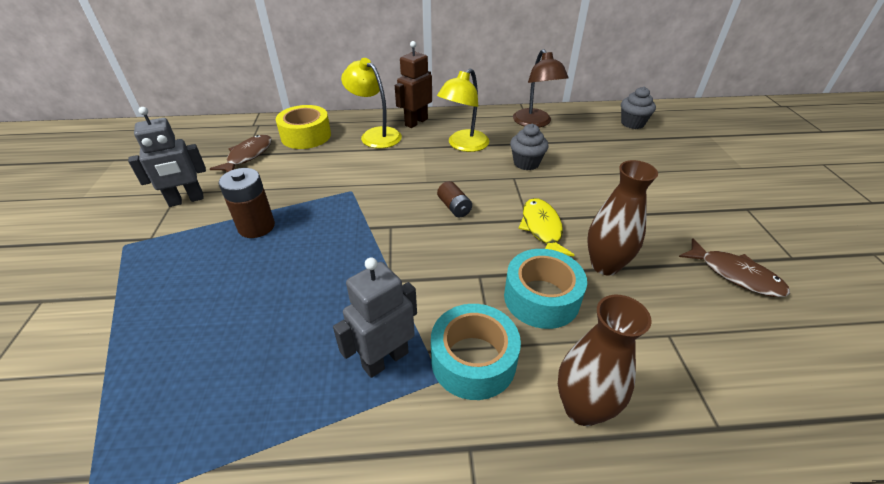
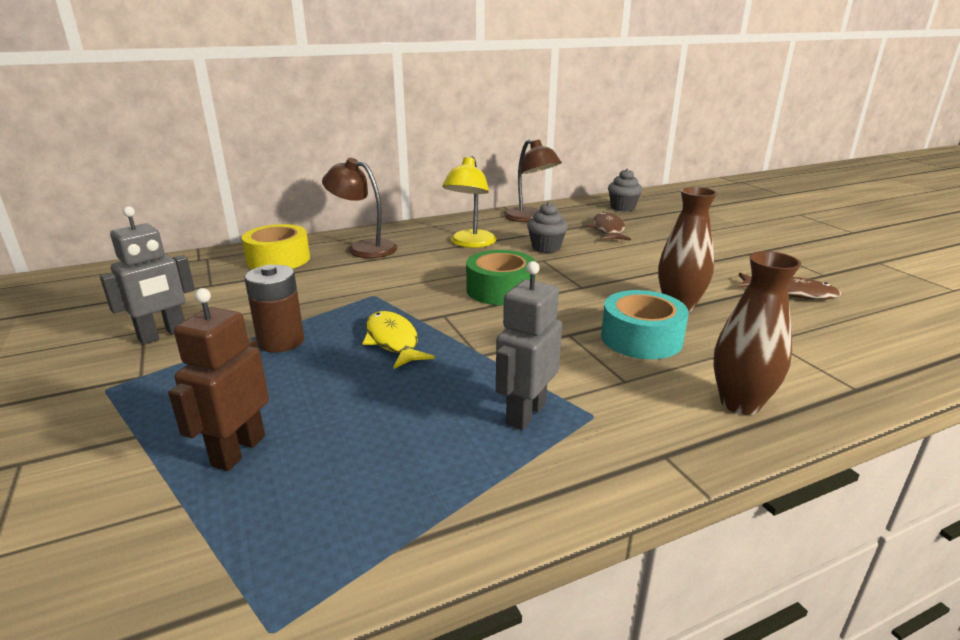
camera: 20 degrees left, 15 degrees down
(248, 156) = (216, 285): brown fish -> brown fish (608, 230)
(375, 135) = (364, 248): yellow lamp -> brown lamp
(416, 122) = (402, 232): brown robot -> brown robot (238, 451)
(454, 207) = (500, 290): brown battery -> green tape
(473, 360) = (615, 394): turquoise tape -> none
(542, 228) = (600, 291): yellow fish -> yellow fish (393, 341)

